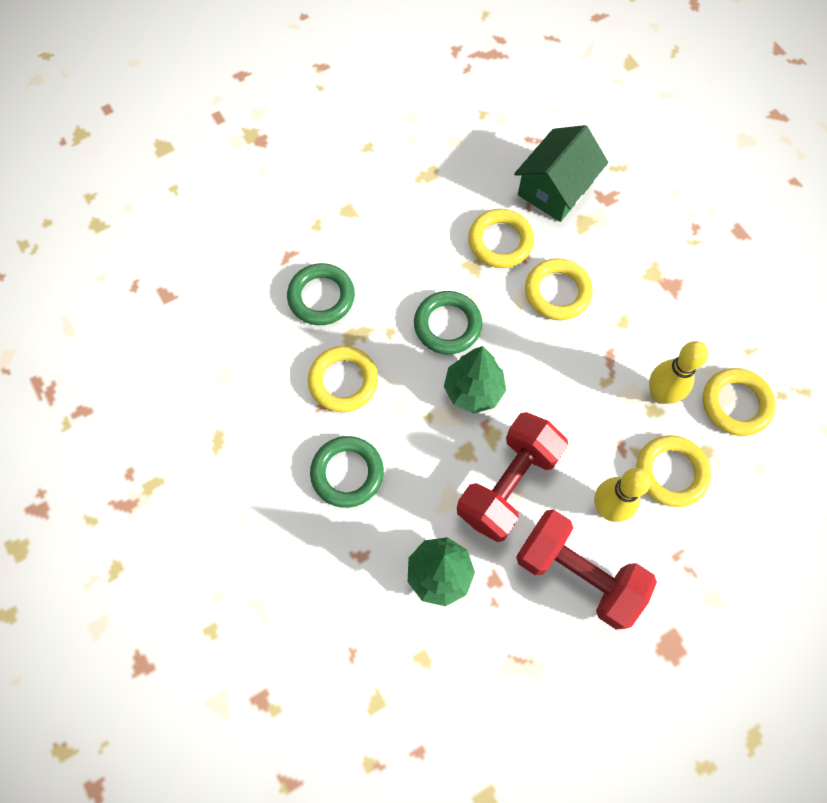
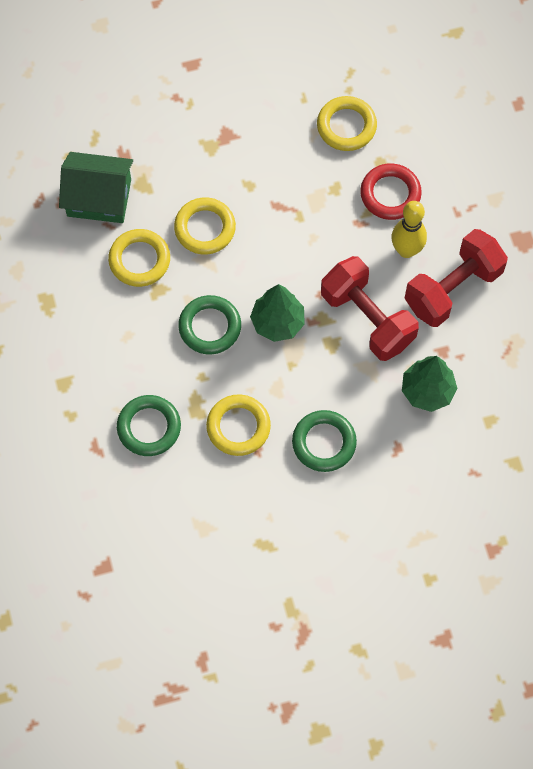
camera: 75 degrees left, 0 degrees up
(555, 188) = (99, 197): green house -> green house turned 45 degrees counterclockwise
(660, 394) = (322, 179): yellow bowling pin -> none
(671, 472) = (390, 194): yellow ring -> red ring

